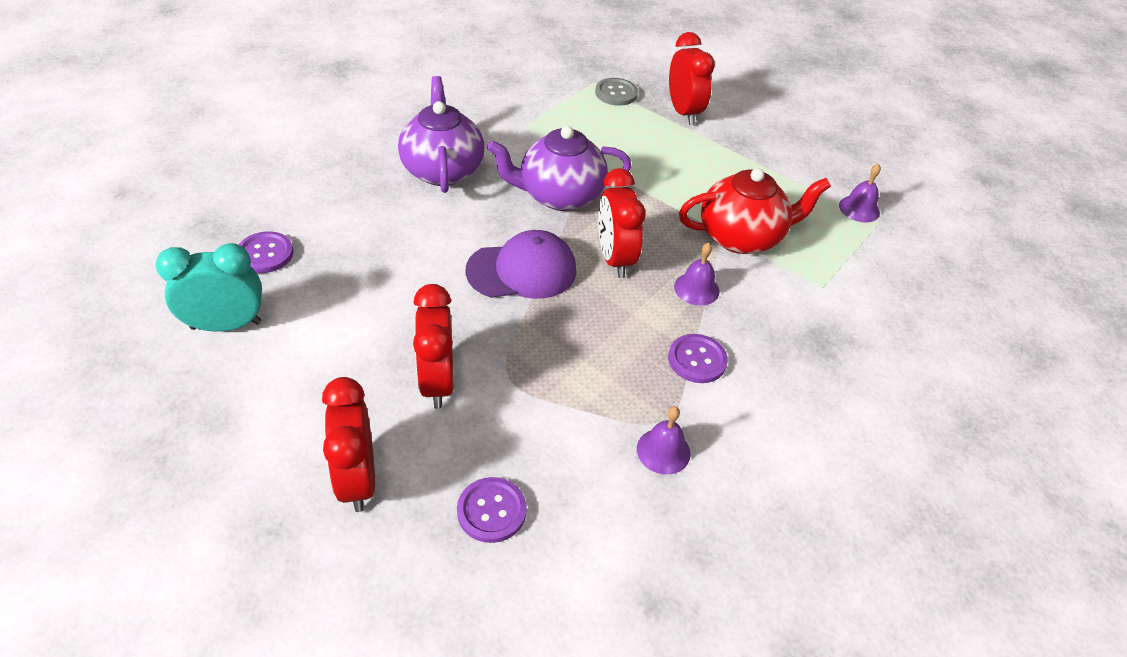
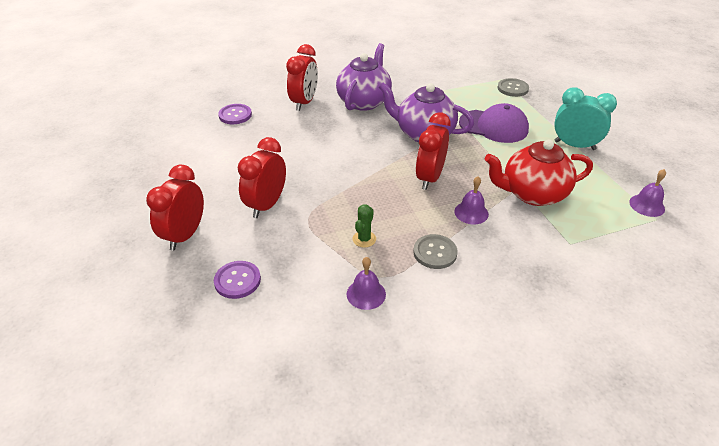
camera: 35 degrees right, 5 degrees down
(226, 325) = (188, 141): turquoise clock -> turquoise clock (574, 145)
(522, 270) = (365, 166): purple cap -> purple cap (493, 126)
(603, 377) = (364, 239): none -> green cactus
(683, 112) = (553, 110): red clock -> red clock (304, 102)
(697, 360) = (435, 252): purple button -> grey button
(742, 237) = (532, 194): red teapot -> red teapot turned 150 degrees clockwise

